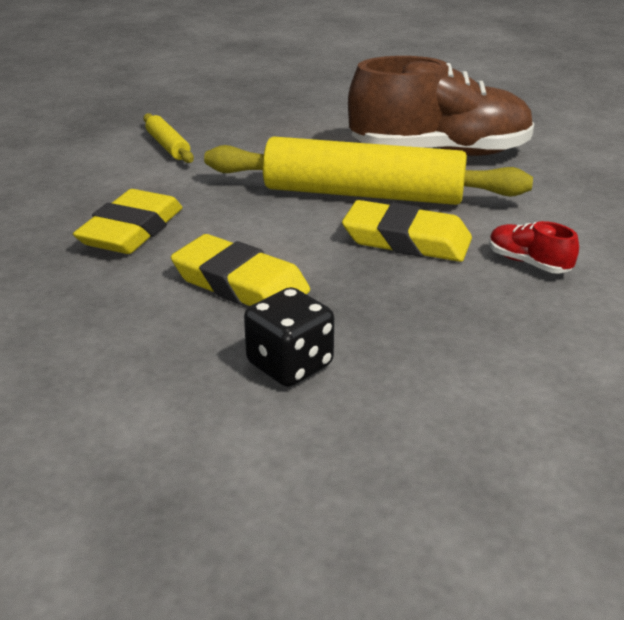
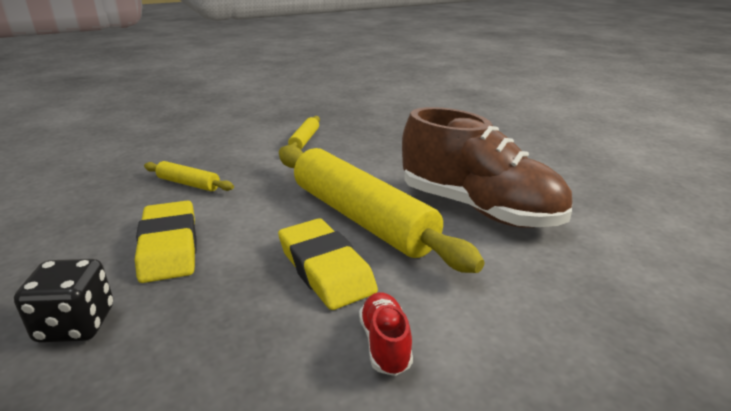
camera: 40 degrees right, 5 degrees down
(131, 230) = (189, 184): yellow eraser -> yellow rolling pin

